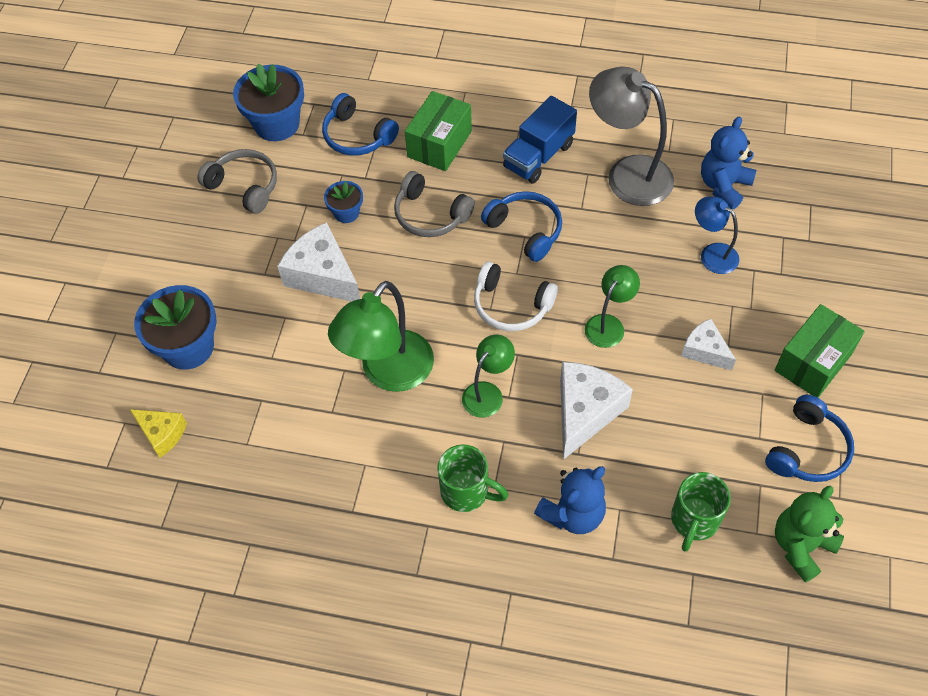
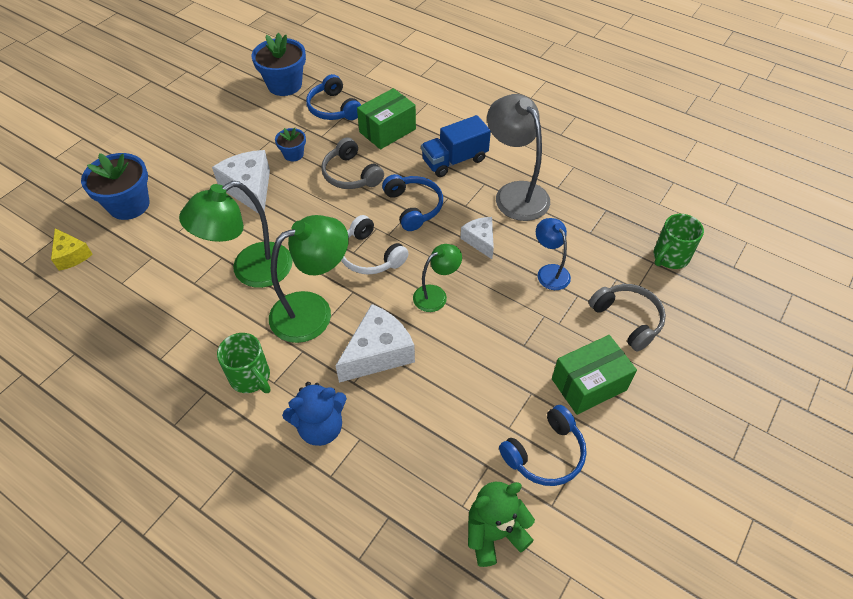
camera: 20 degrees right, 5 degrees down
(244, 186) = (237, 116): grey headphones -> grey headphones (627, 319)
(488, 393) = (313, 311): green lamp -> green lamp, size x1.80
(694, 521) = (415, 473): green mug -> green mug (669, 257)
(705, 351) = (501, 342): white cheese -> white cheese (480, 240)
(723, 186) = (587, 226): blue teddy bear -> none

